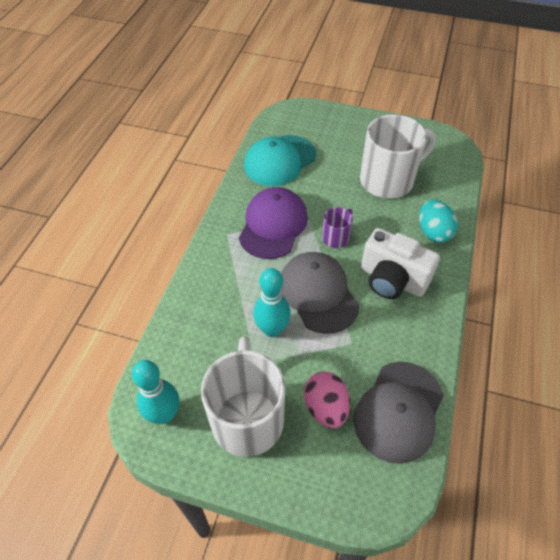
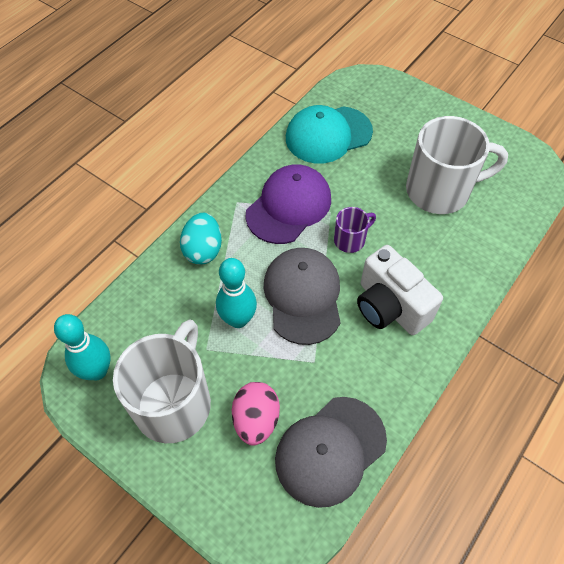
camera: 20 degrees right, 5 degrees up
(433, 232) = (463, 266): turquoise egg -> turquoise egg (203, 250)

